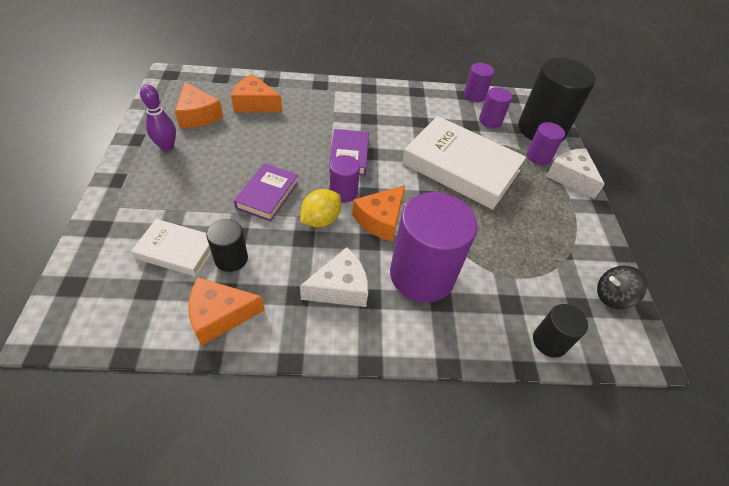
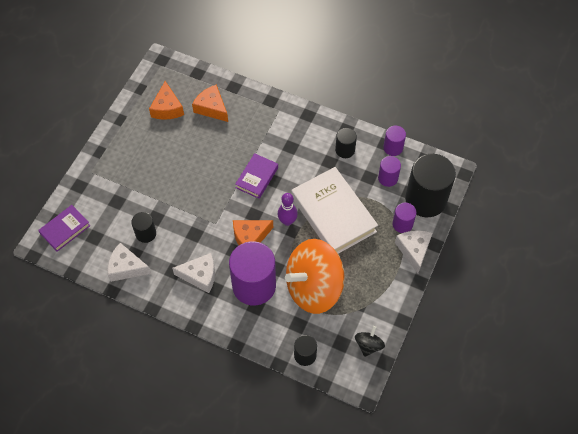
camera: 30 degrees right, 10 degrees up
(167, 147) = (137, 132): purple bowling pin -> purple bowling pin (287, 221)
(177, 251) = (117, 217): white book -> none
(220, 315) = (126, 267): orange cheese -> white cheese
(267, 195) = (186, 194): purple book -> purple book (65, 229)
(321, 220) = (211, 224): yellow lemon -> none
(343, 192) = (236, 208): purple cylinder -> none
(429, 108) = (345, 150): none -> black cylinder
(497, 251) = (314, 287): none -> orange spinning top
(612, 296) = (368, 345): black spinning top -> black spinning top turned 90 degrees clockwise

